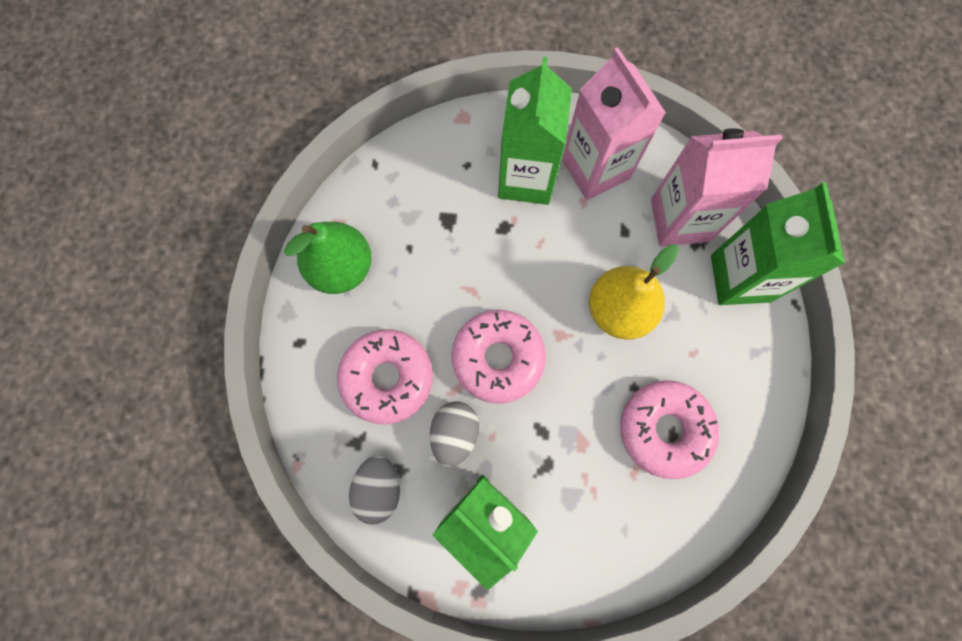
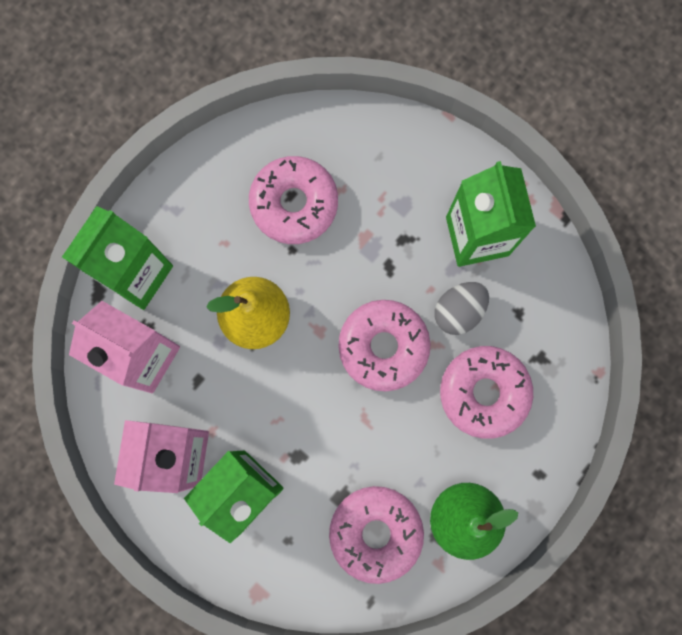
camera: 145 degrees left, 5 degrees up
(379, 488) = (544, 310): grey egg -> none
(404, 213) = (375, 532): none -> pink donut

